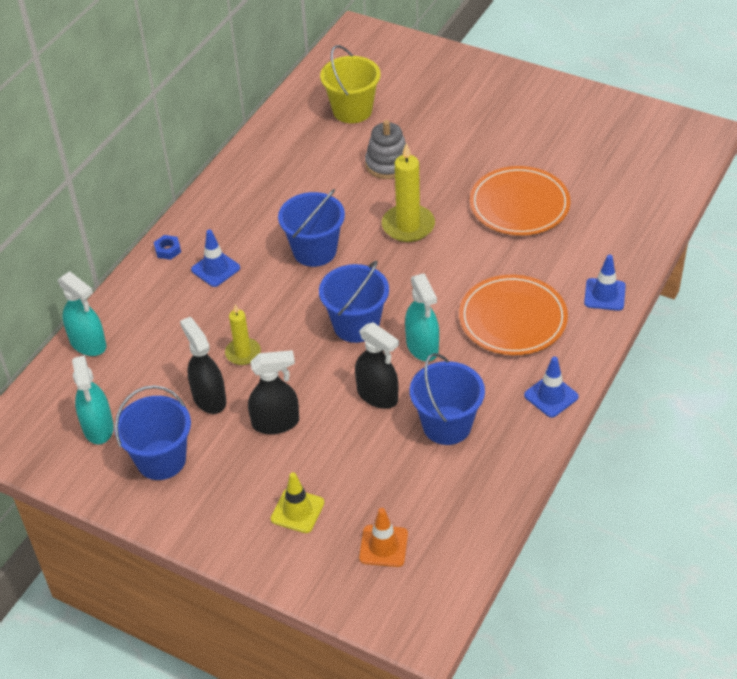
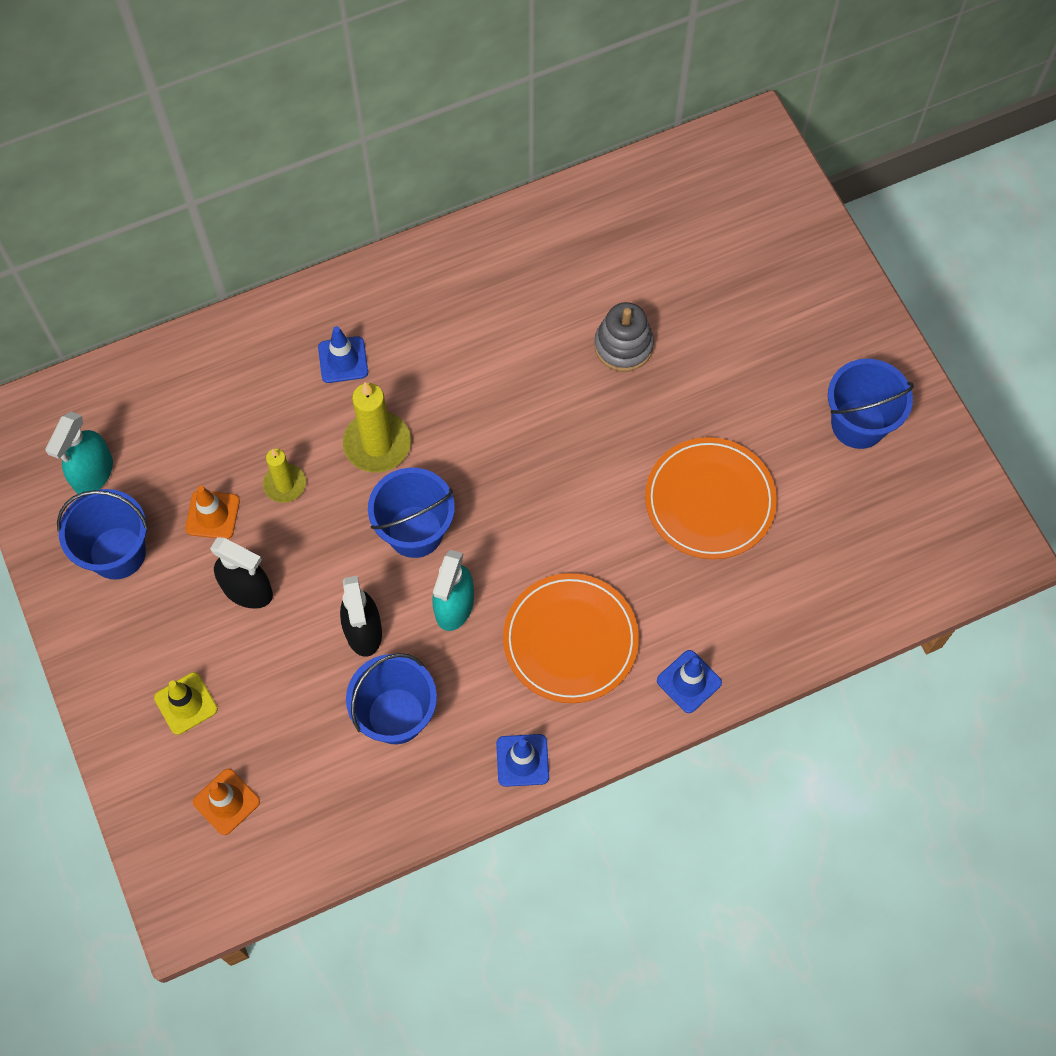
camera: 35 degrees right, 20 degrees up
(88, 344) = (158, 366): turquoise spray bottle -> none
(168, 250) = (318, 302): blue nut -> none
(209, 398) = (212, 515): black spray bottle -> orange traffic cone
(314, 251) = (454, 408): blue bucket -> blue bucket (858, 424)
(352, 110) = (651, 244): yellow bucket -> none
(408, 226) = (572, 444): yellow candle -> yellow candle (377, 444)

